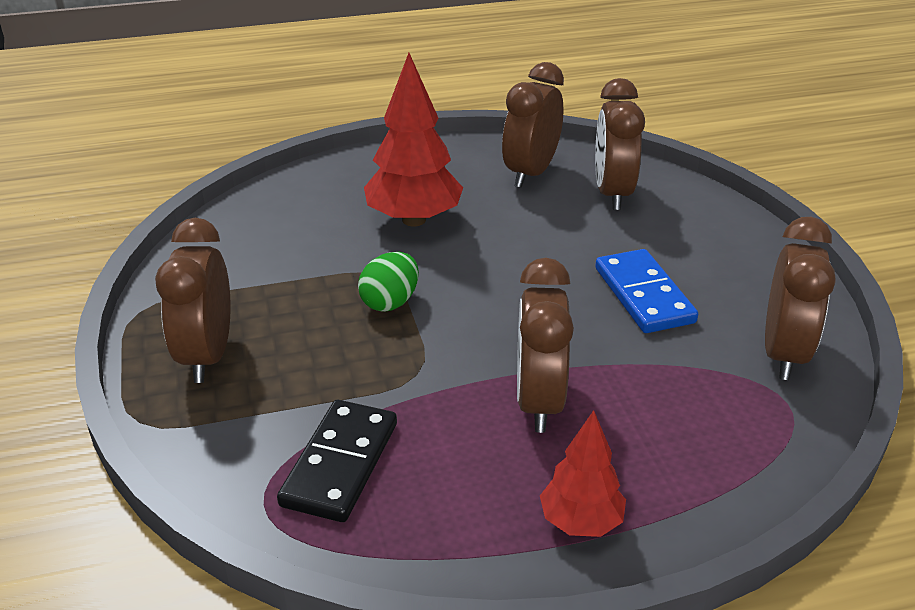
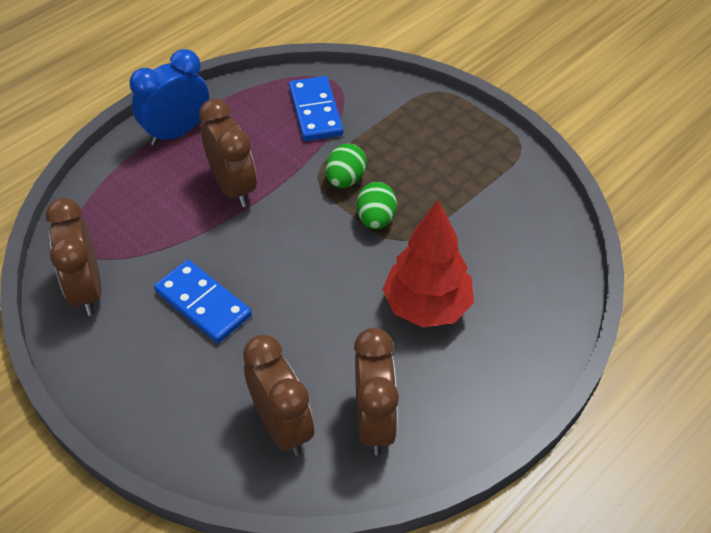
camera: 150 degrees right, 15 degrees up
(207, 356) = (446, 136): brown clock -> none
(340, 464) = (316, 111): black domino -> blue domino
(385, 355) = (345, 179): none -> green egg
(581, 522) = (177, 132): red tree -> blue clock

